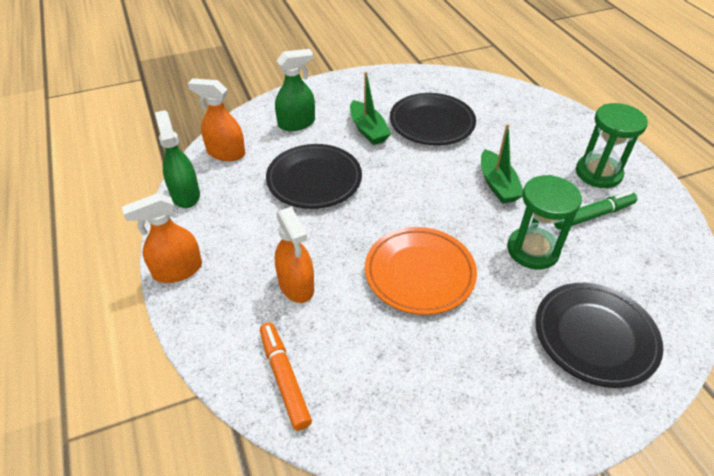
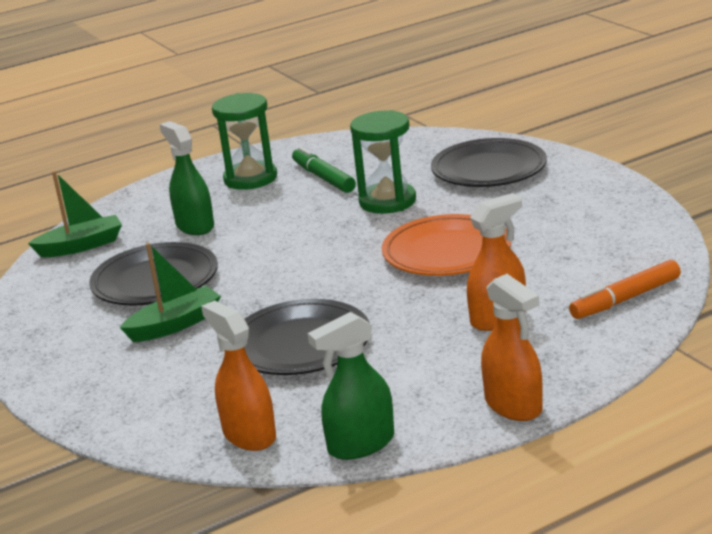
camera: 95 degrees left, 20 degrees down
(226, 153) = (249, 435): orange spray bottle -> orange spray bottle turned 135 degrees clockwise
(296, 123) = (161, 387): green spray bottle -> green spray bottle (195, 226)
(497, 185) = (283, 227): green boat -> green boat (81, 246)

